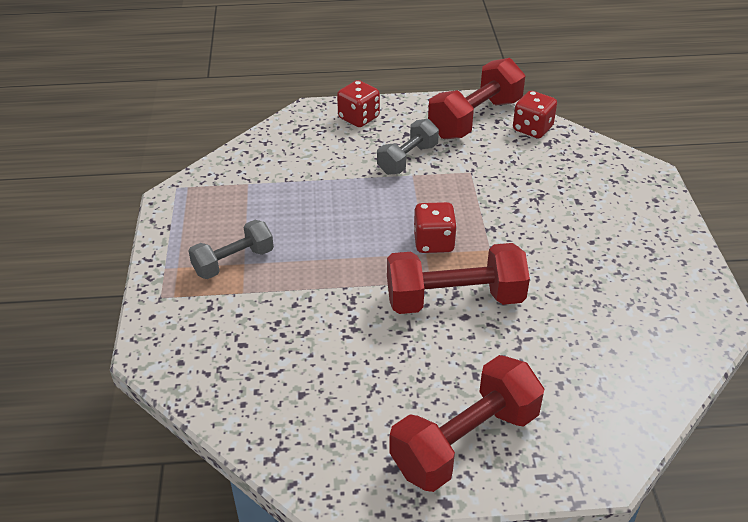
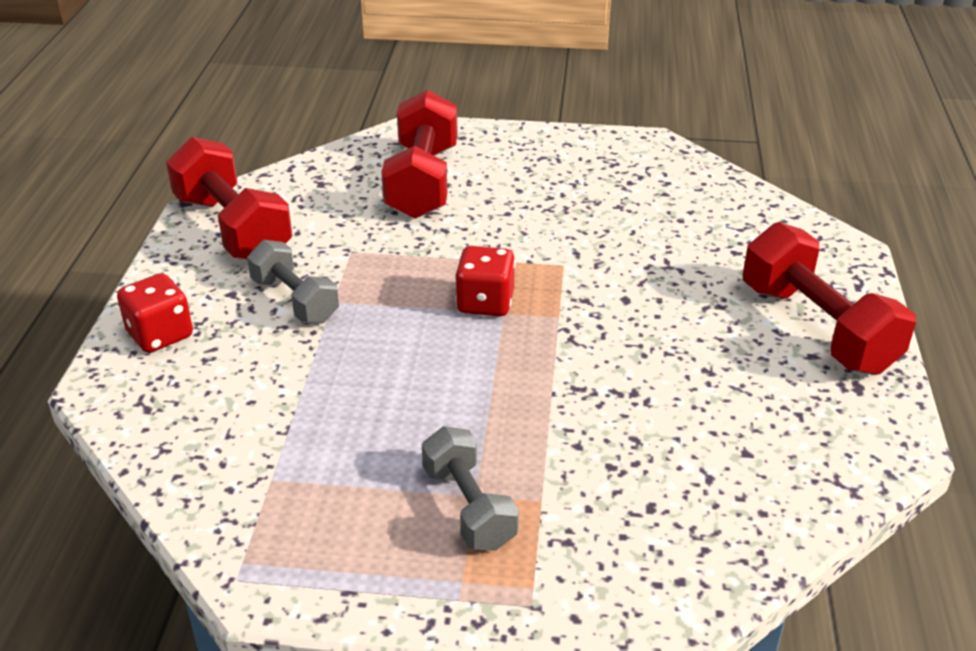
camera: 80 degrees left, 5 degrees down
(454, 299) = (595, 302): red dumbbell -> red dumbbell (423, 182)
(532, 129) = (284, 188): red dice -> none

